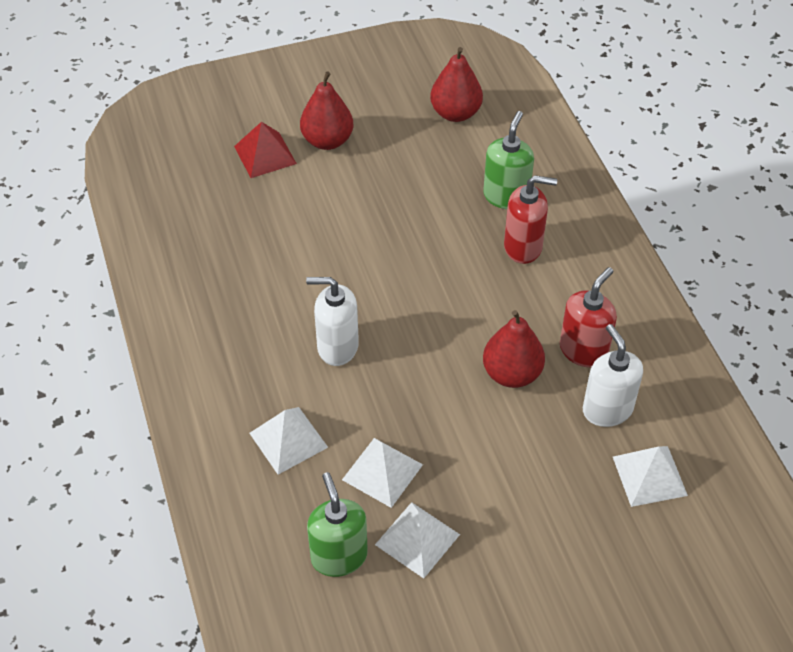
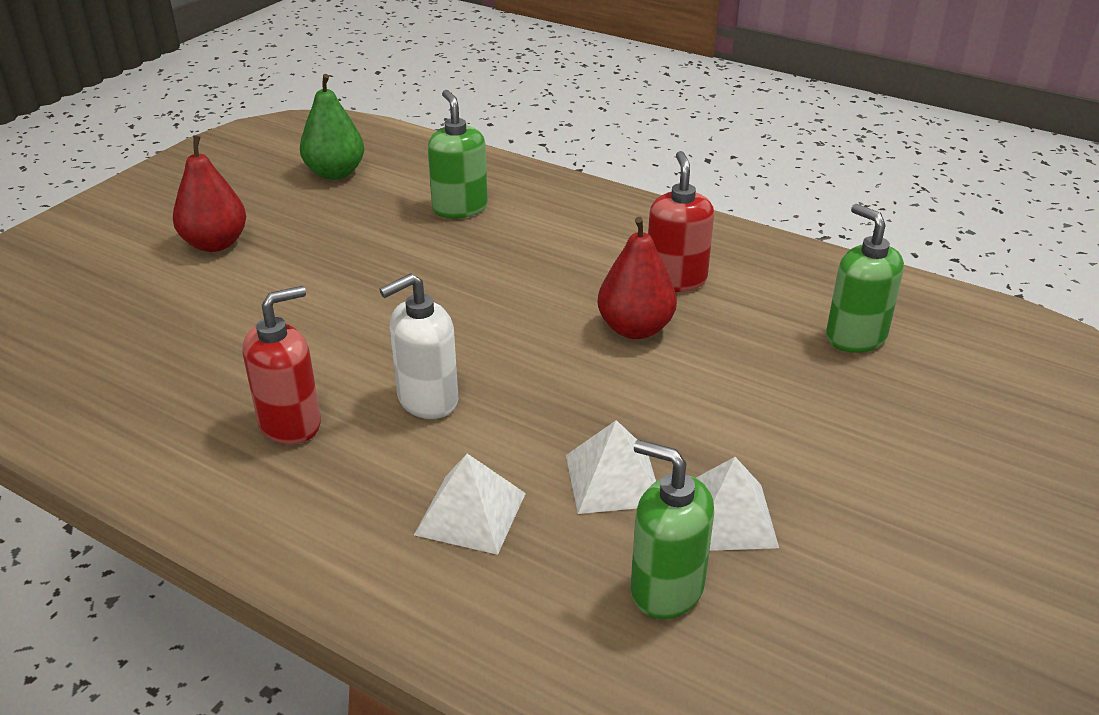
camera: 40 degrees left, 15 degrees down
(265, 154) = (149, 283): red pyramid -> none
(455, 113) = (335, 173): red pear -> green pear
(523, 247) = (523, 235): red soap dispenser -> red soap dispenser (290, 423)
(607, 409) = (754, 310): white soap dispenser -> none
(649, 476) = (855, 337): white pyramid -> green soap dispenser

